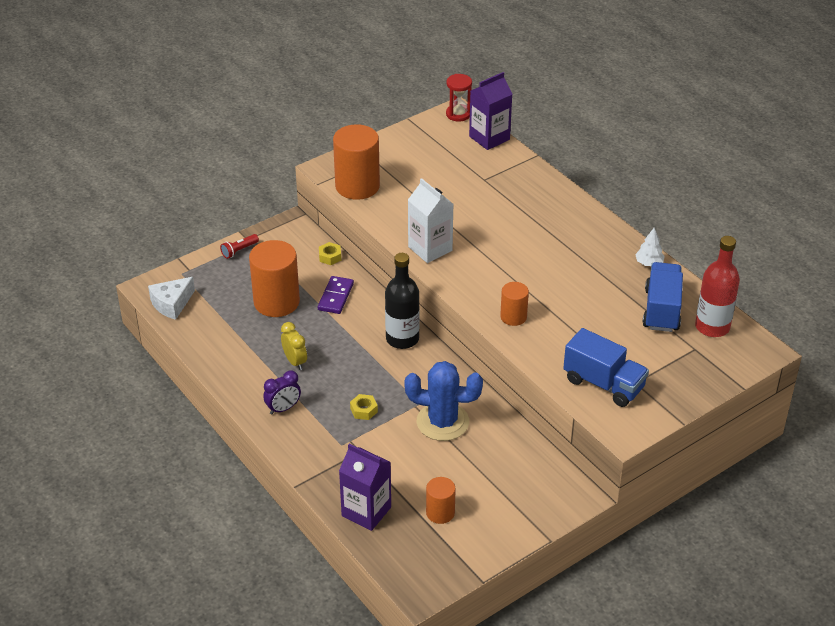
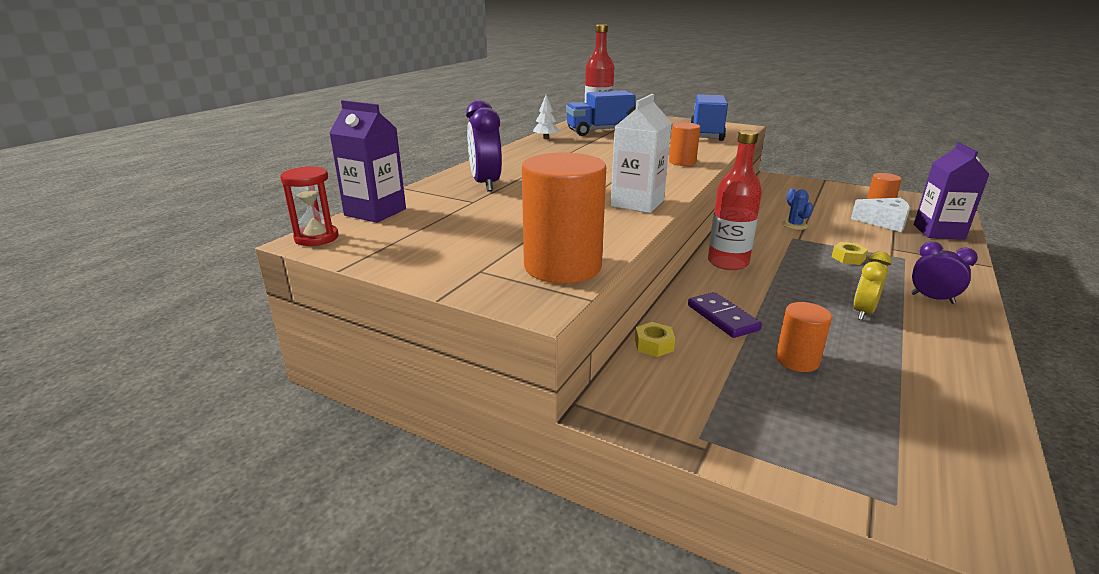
camera: 115 degrees left, 15 degrees down
(172, 304) = (973, 476): white cheese -> white cheese (884, 222)
(239, 250) = (746, 446): red flashlight -> none
(276, 302) = (797, 360): orange cylinder -> orange cylinder, size x0.54
(336, 297) = (723, 317): purple domino -> purple domino turned 75 degrees clockwise
(402, 339) = (728, 262): black bottle -> red bottle
(442, 422) = (794, 225): blue cactus -> blue cactus, size x0.47
(519, 193) = (485, 184): none -> purple clock

